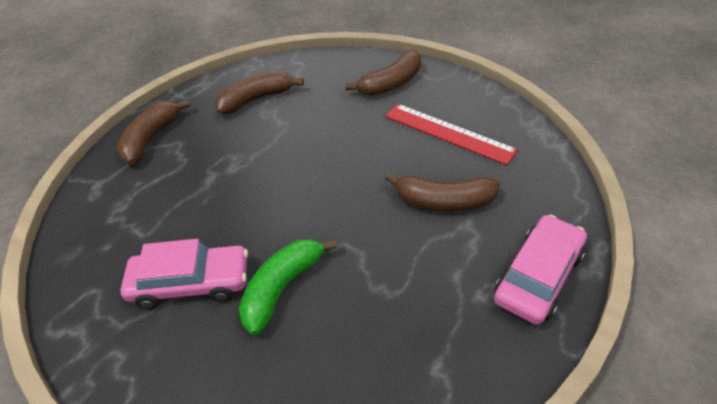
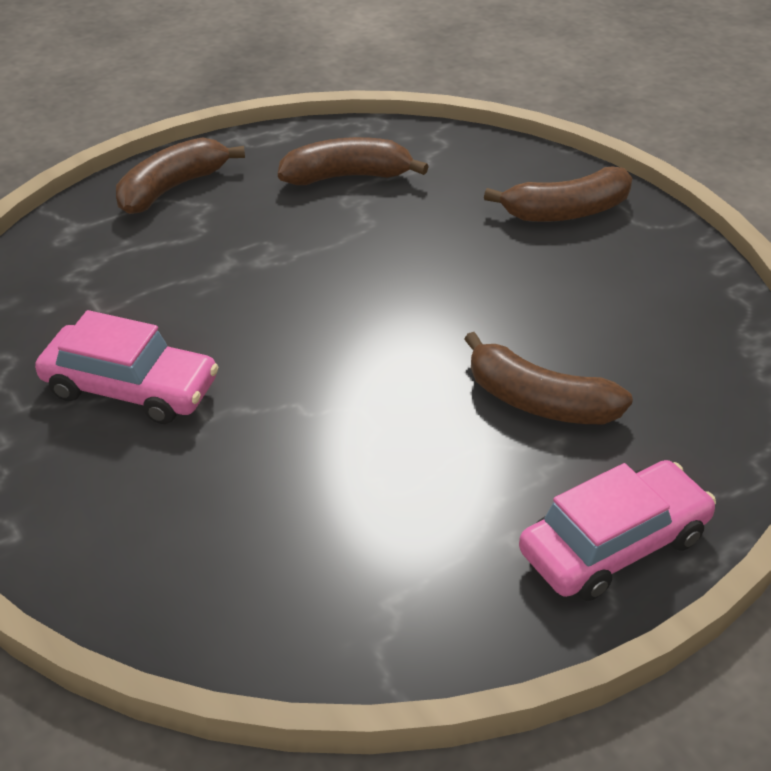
camera: 20 degrees right, 5 degrees down
(282, 288) = (244, 434): green banana -> none
(448, 133) = (610, 310): red ruler -> none

